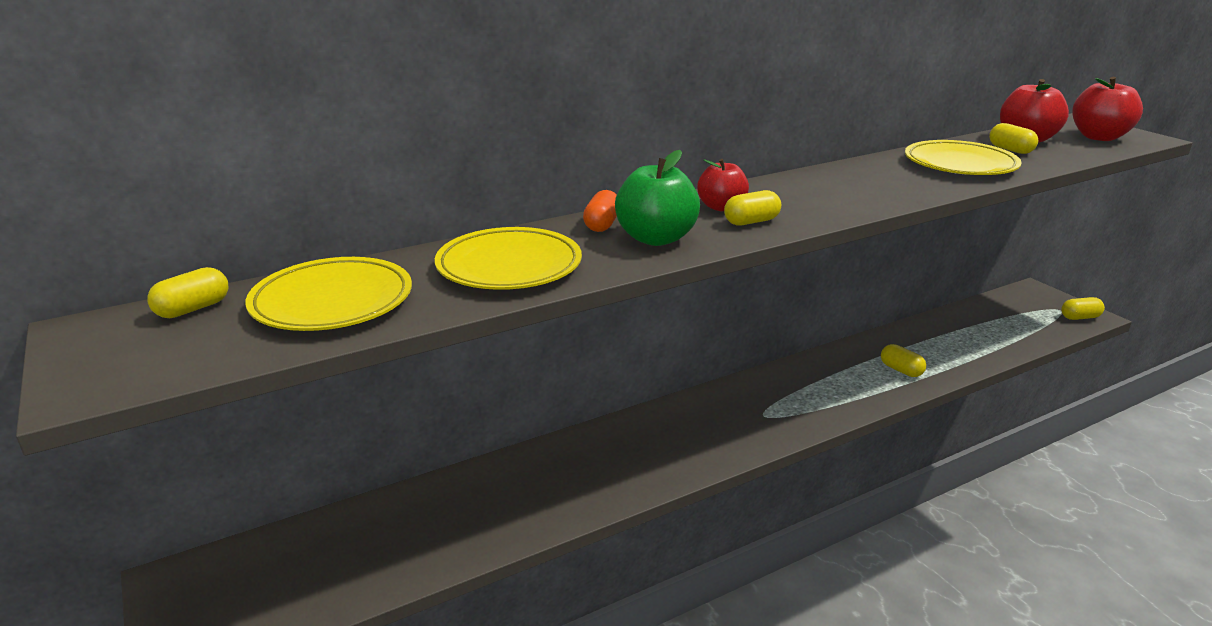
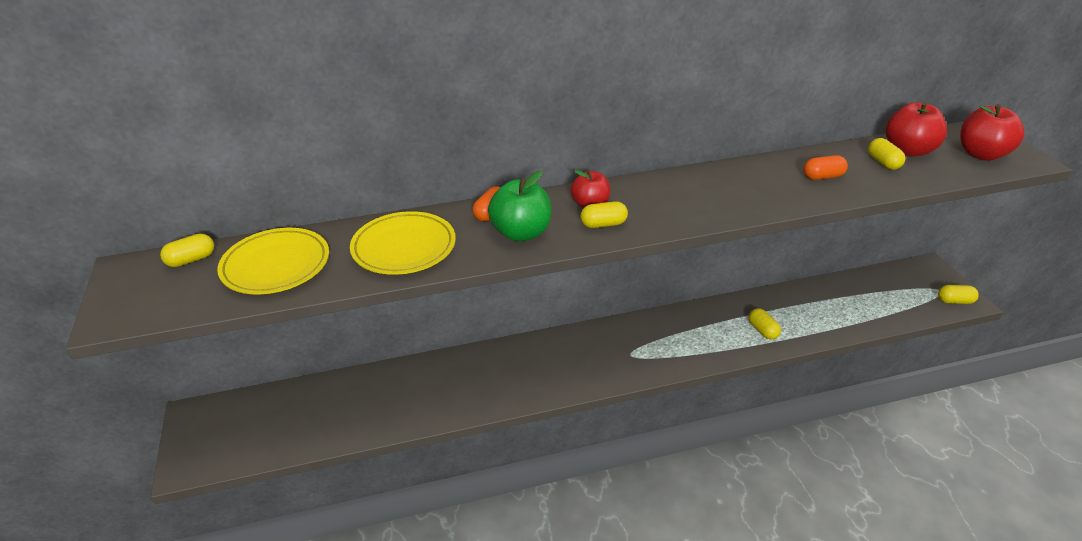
camera: 15 degrees right, 10 degrees up
(960, 164) = (823, 177): yellow plate -> orange capsule

